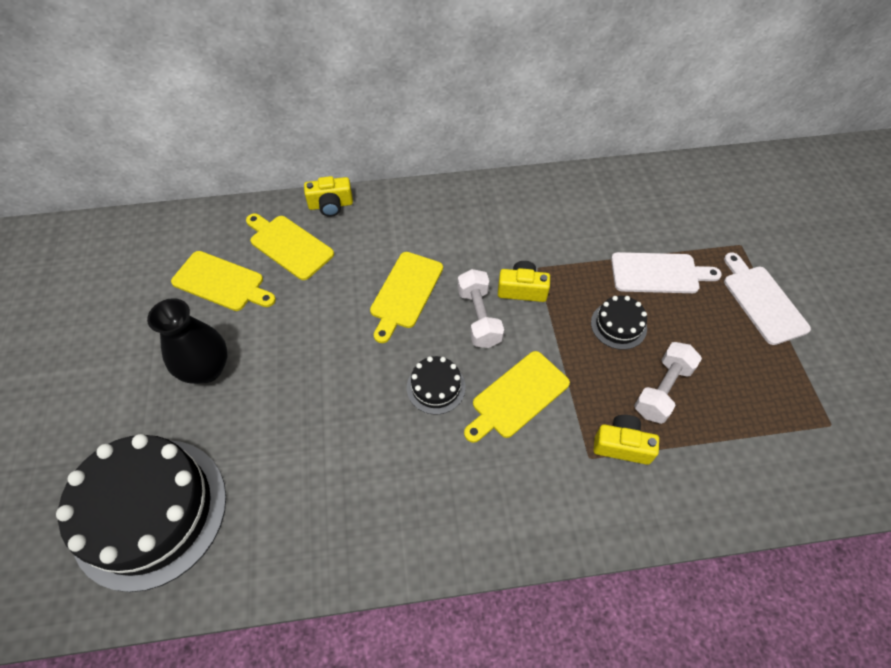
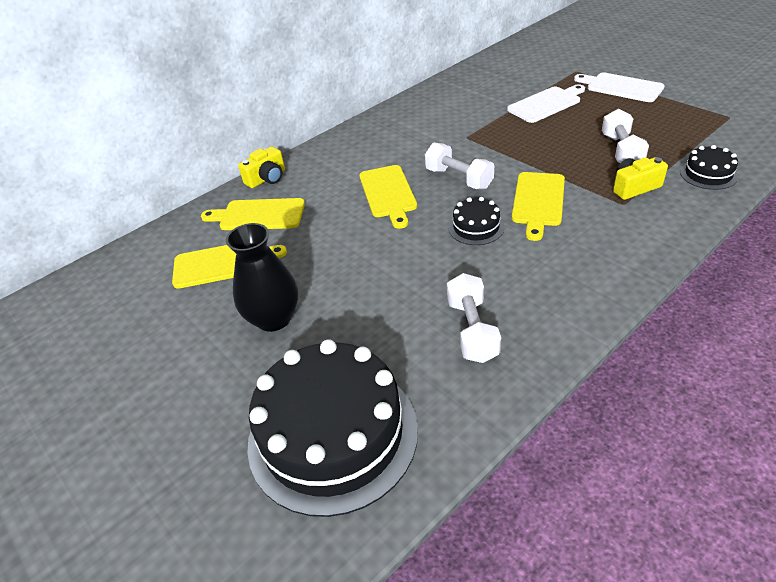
camera: 30 degrees left, 15 degrees down
(325, 495) = (472, 330): none -> white dumbbell
(522, 289) = (470, 152): yellow camera -> none
(618, 325) = (555, 137): black cake -> black cake (708, 174)

